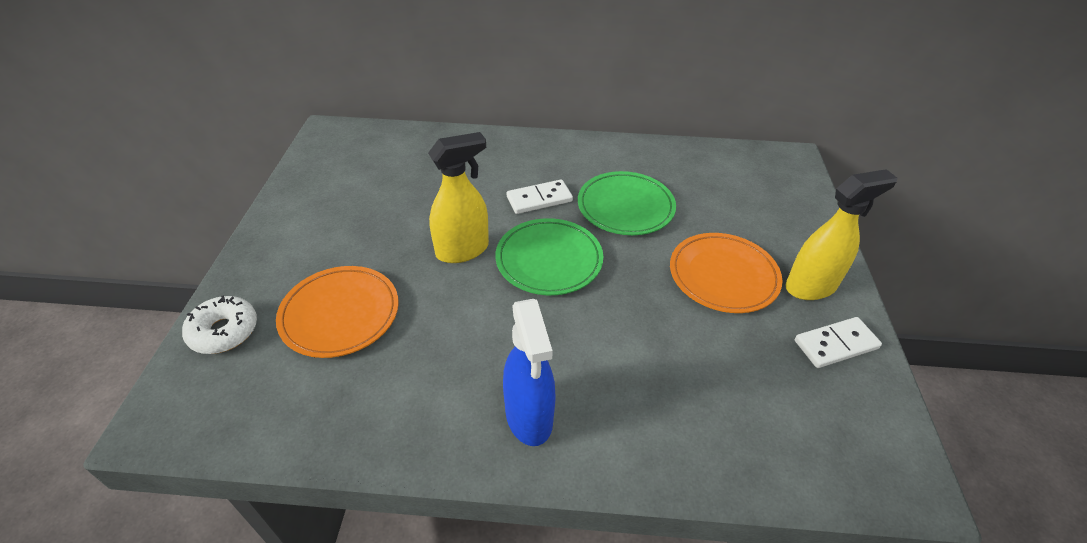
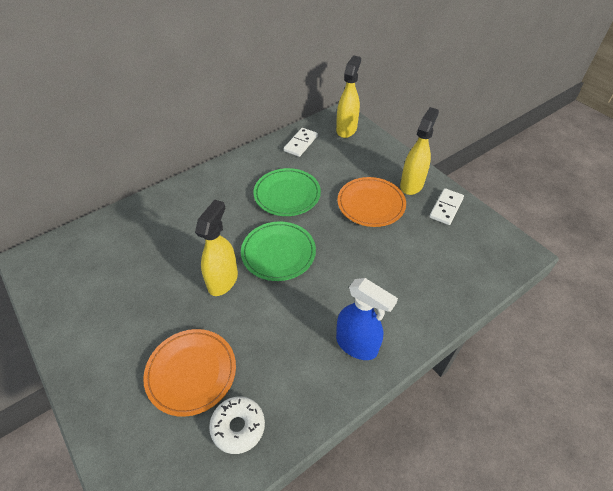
camera: 40 degrees left, 5 degrees up
(224, 331) = (124, 443): white donut -> white donut (238, 427)
(539, 199) = (234, 219): white domino -> white domino (300, 143)
(782, 176) = (346, 129): none -> yellow spray bottle

